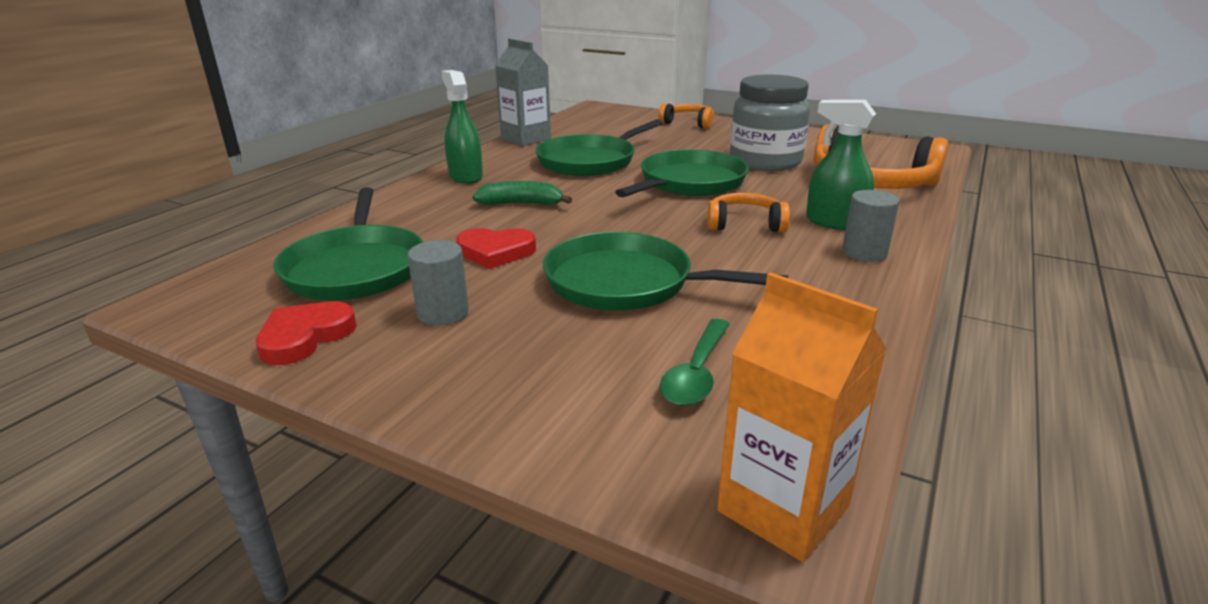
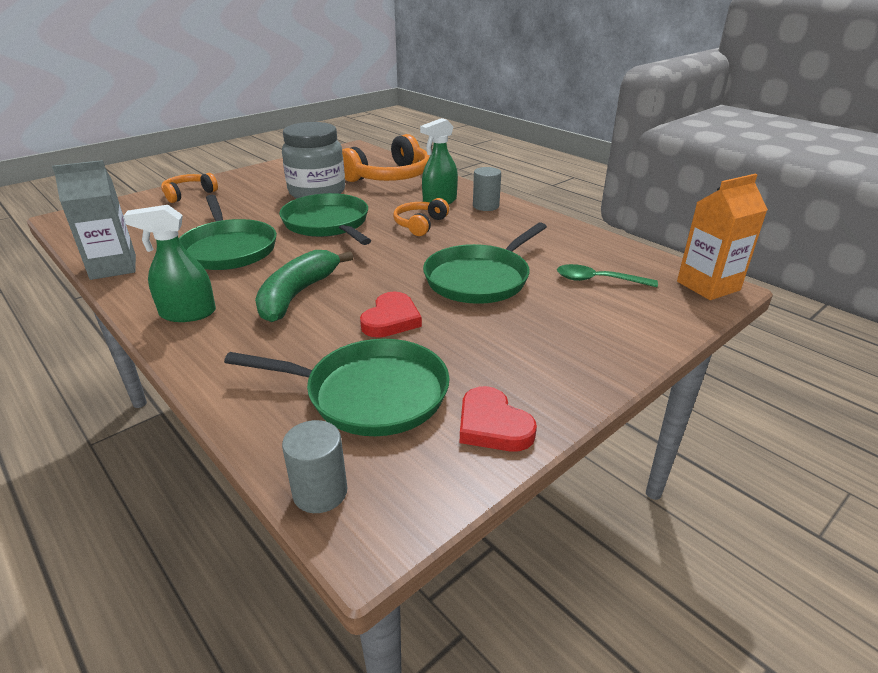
camera: 70 degrees left, 5 degrees up
(443, 313) = (485, 354): grey cylinder -> grey cylinder (320, 492)
(521, 204) = (297, 294): green banana -> green banana, size x1.50
(696, 373) = (598, 280): green spoon -> green spoon turned 150 degrees clockwise

